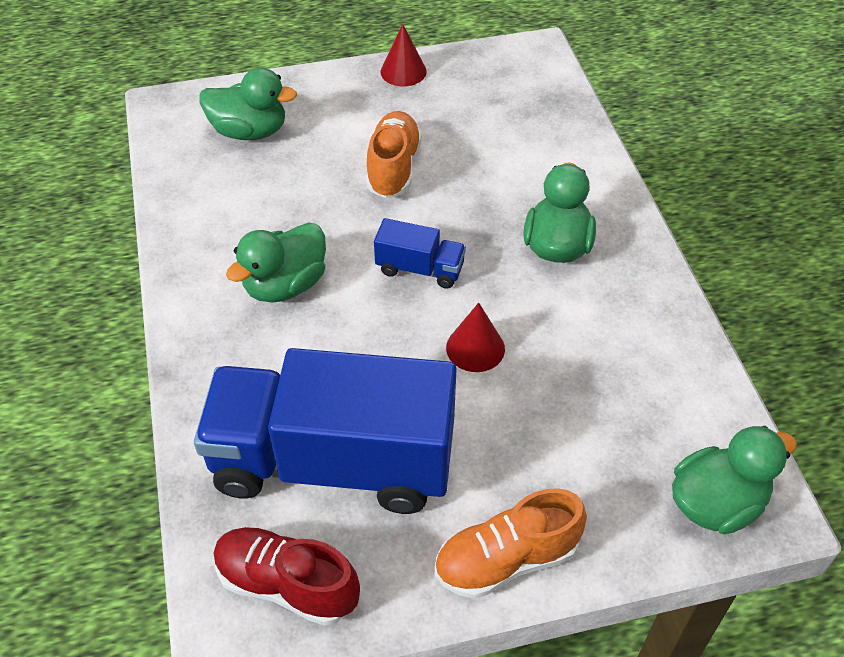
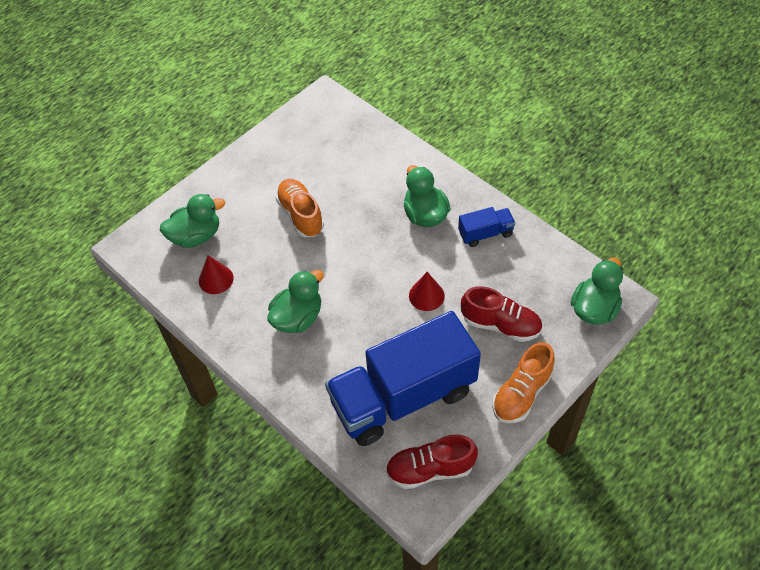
camera: 30 degrees left, 5 degrees up
(285, 285) = (298, 318): green duck -> green duck turned 150 degrees counterclockwise
(403, 71) = (256, 149): red cone -> red cone (216, 279)
(420, 269) = (363, 267): blue truck -> blue truck (485, 233)
(551, 445) = (501, 325): none -> red shoe

